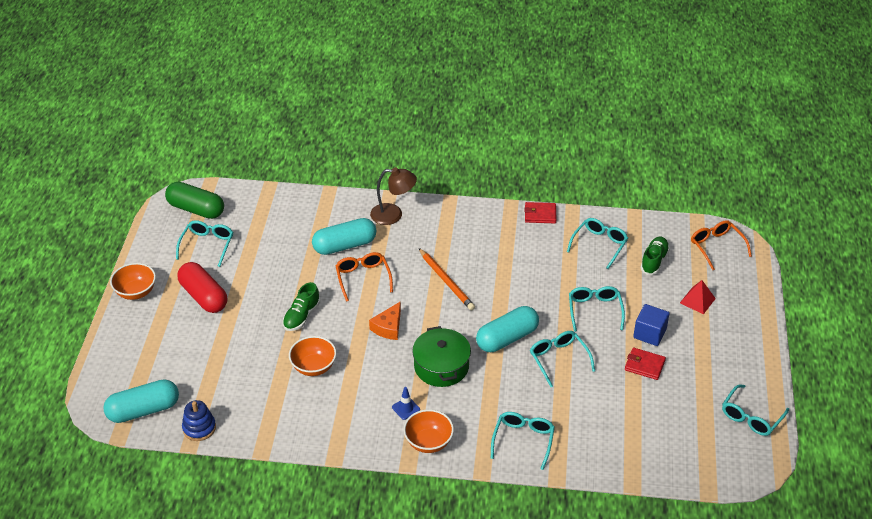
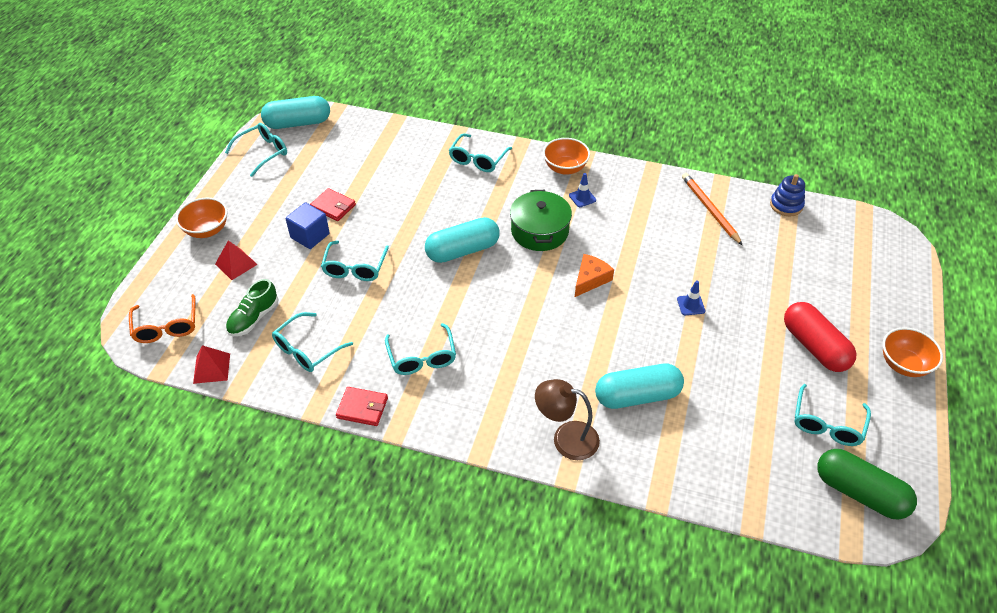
camera: 170 degrees left, 5 degrees up
(143, 410) = (847, 228): turquoise capsule -> turquoise capsule (298, 123)
(301, 316) = (691, 305): green shoe -> blue traffic cone
(313, 367) = (675, 247): orange bowl -> orange bowl (207, 230)
(363, 278) = (615, 344): orange glasses -> none
(446, 281) = (513, 326): orange pencil -> orange pencil (709, 210)
(558, 359) = (416, 223): turquoise glasses -> turquoise glasses (422, 357)
(662, 224) = (211, 368): none -> red pyramid

